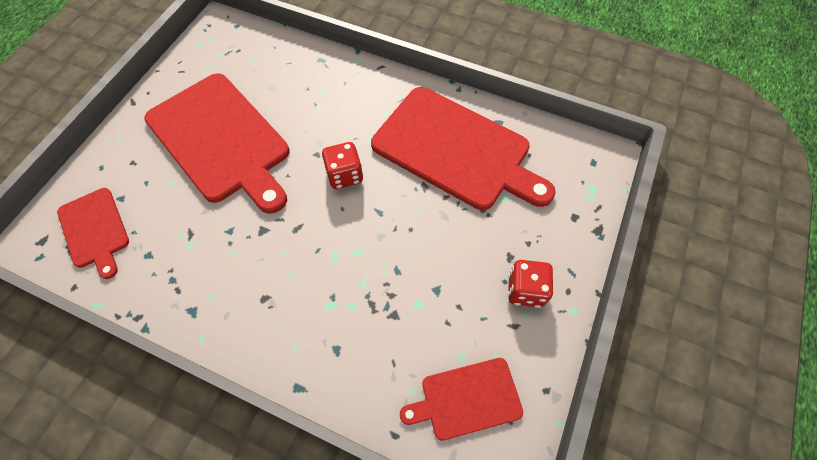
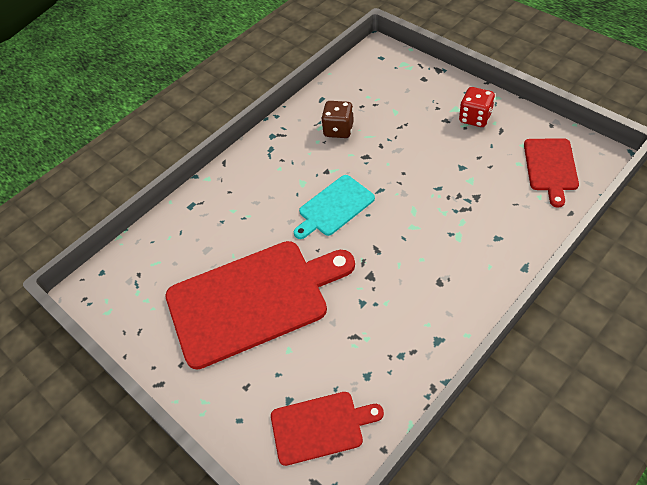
camera: 65 degrees left, 10 degrees down
(344, 175) = (334, 207): red dice -> turquoise cutting board
(456, 150) = (338, 130): red cutting board -> brown dice

